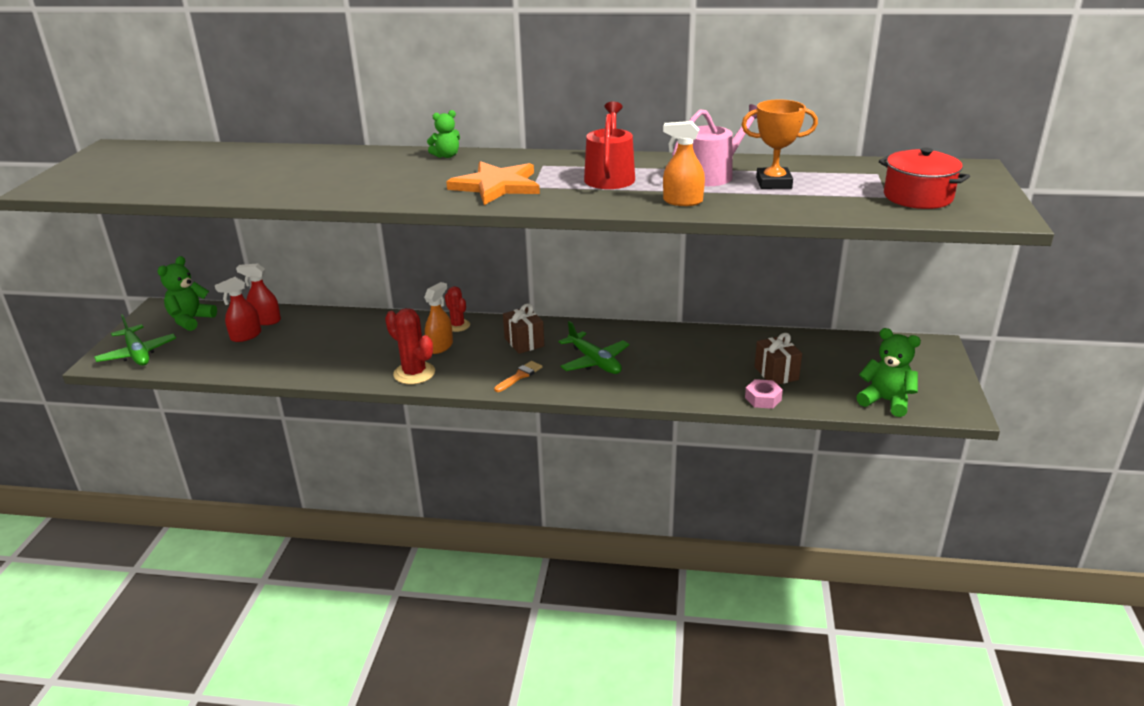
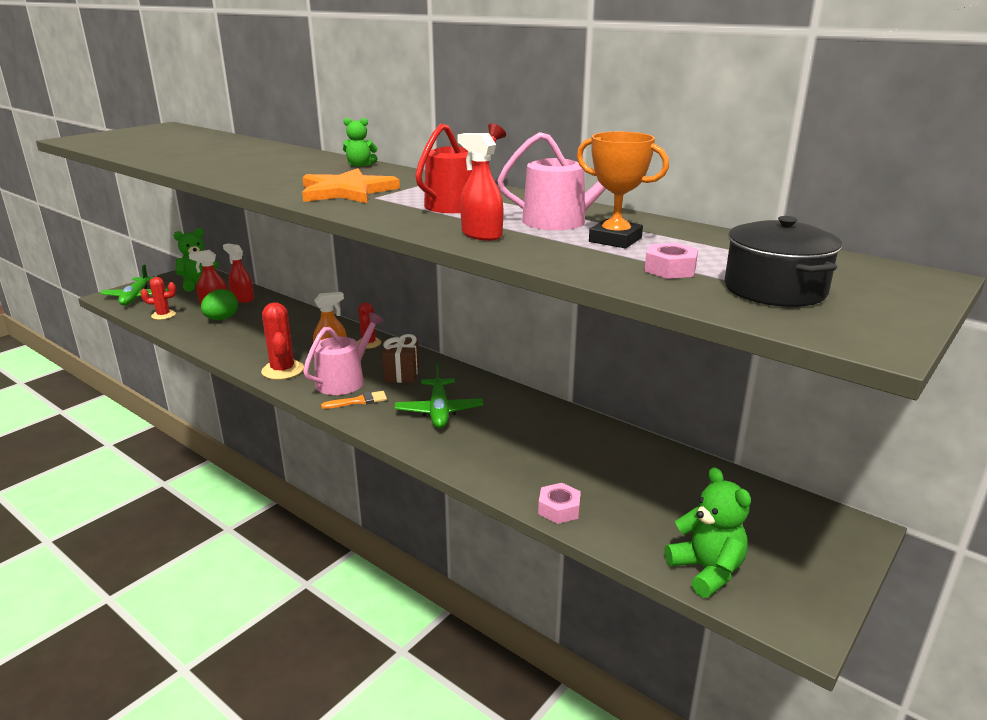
camera: 30 degrees right, 5 degrees down
(204, 362) = (163, 315): none -> red cactus
(276, 347) = (221, 319): none -> green egg
(483, 363) = (345, 380): none -> pink watering can
(682, 201) = (481, 235): orange spray bottle -> red spray bottle
(776, 373) = (607, 488): brown gift -> none
(843, 198) = (670, 269): none -> pink nut
(917, 197) = (774, 289): red pot -> black pot

